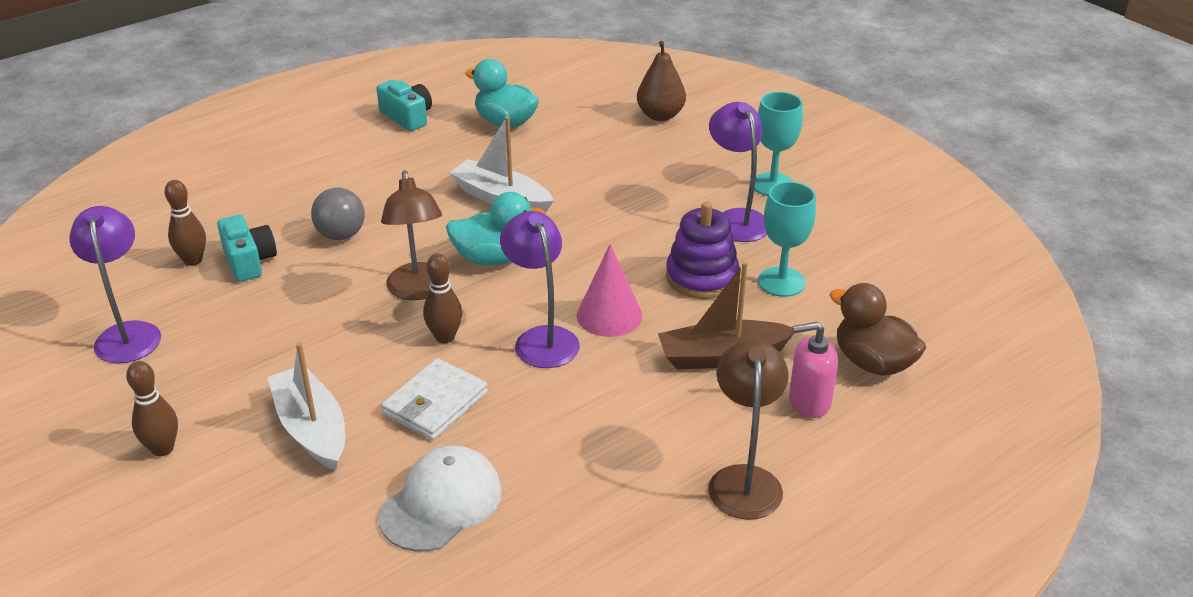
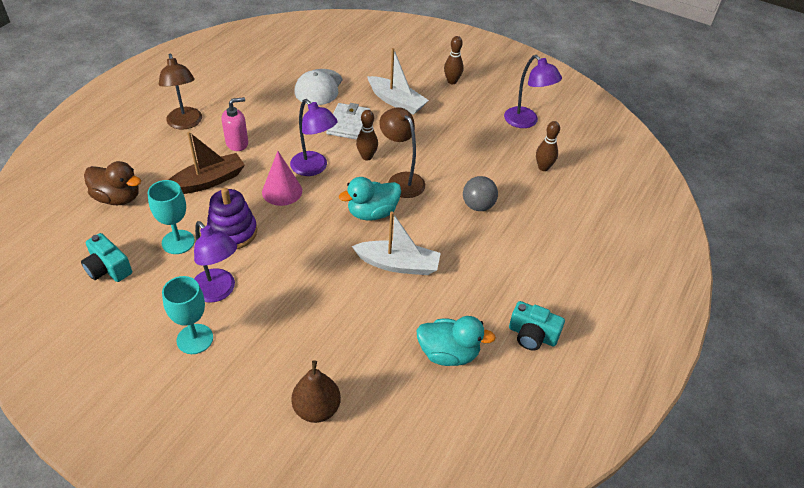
camera: 155 degrees right, 10 degrees up
(249, 261) = (512, 175): turquoise camera -> turquoise camera (108, 268)
(809, 402) = (155, 167): pink soap dispenser -> pink soap dispenser (237, 143)

